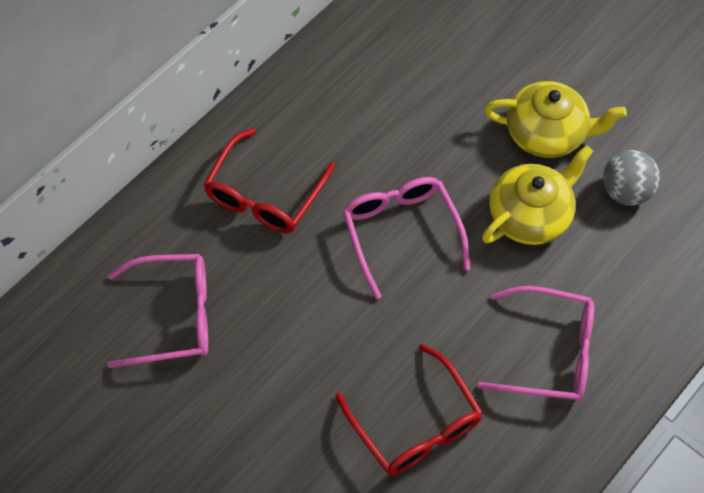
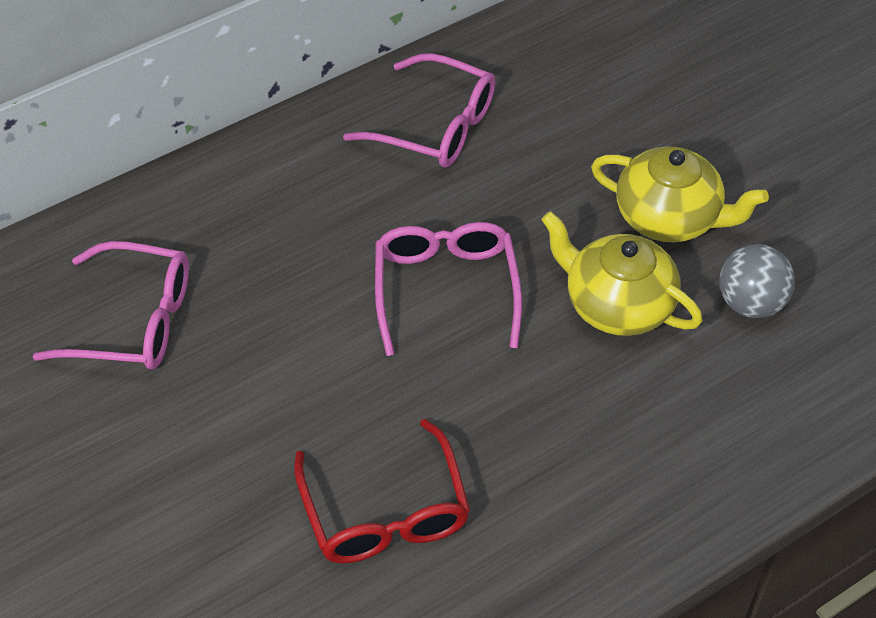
camera: 15 degrees right, 10 degrees down
(265, 194) = (294, 212): red glasses -> none
(530, 215) = (617, 304): yellow teapot -> yellow teapot turned 120 degrees counterclockwise
(548, 352) = (586, 467): pink glasses -> pink glasses (434, 126)

